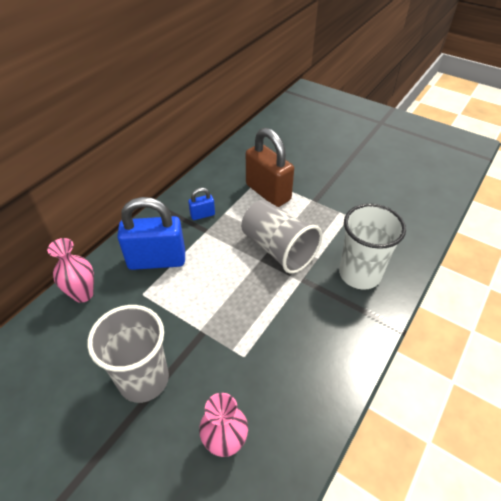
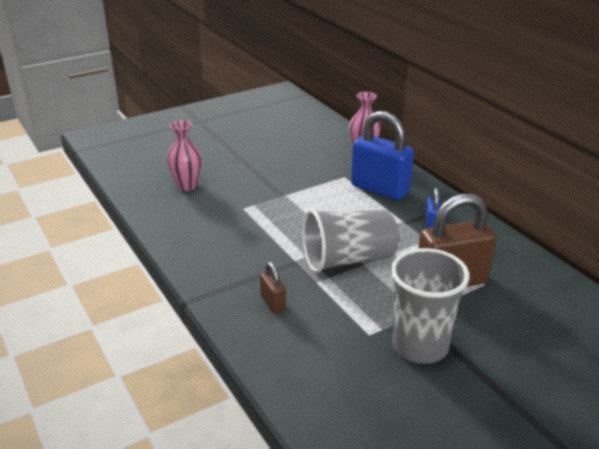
camera: 115 degrees right, 15 degrees down
(143, 379) = (263, 166): grey cup -> grey cup (420, 346)
(157, 260) = (380, 189): blue padlock -> blue padlock turned 75 degrees counterclockwise
(359, 274) = (273, 303): white cup -> brown padlock

